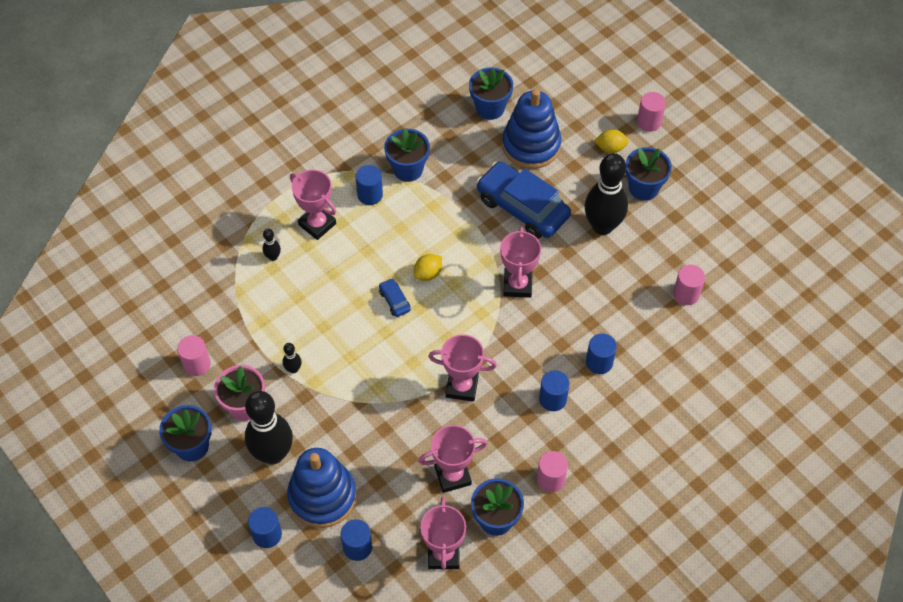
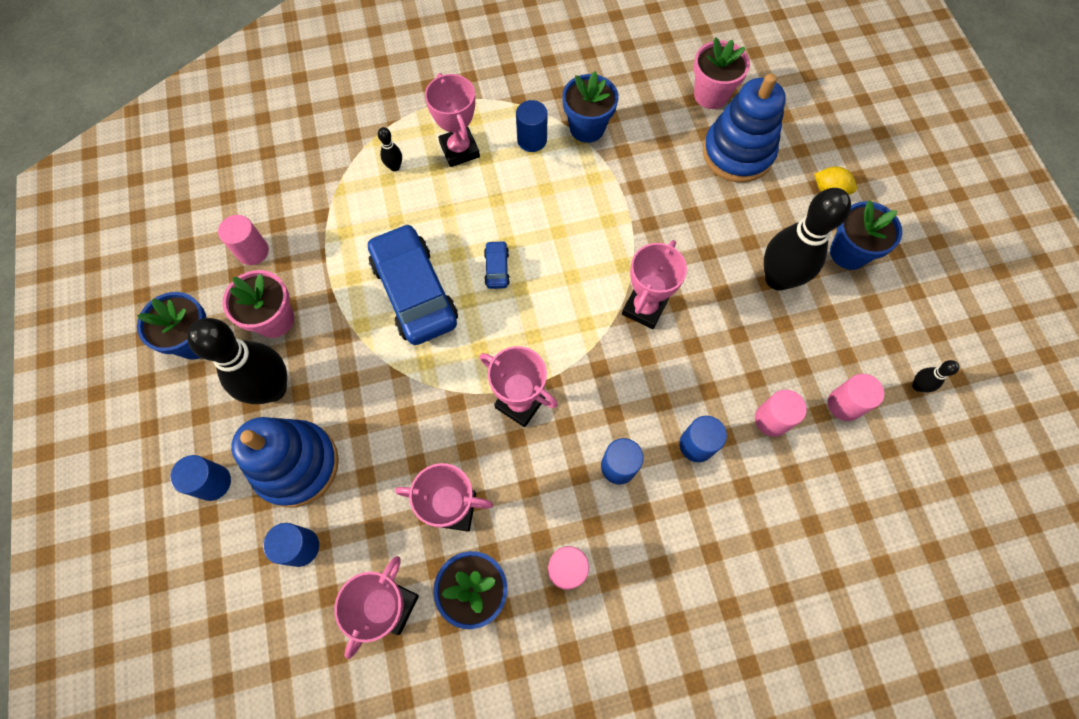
camera: 25 degrees right, 10 degrees up
(293, 369) = (347, 300): black bowling pin -> black bowling pin (917, 386)
(428, 273) = (549, 253): yellow lemon -> none
(490, 108) = (711, 95): blue flower pot -> pink flower pot
(522, 207) = (693, 220): blue car -> blue car (414, 292)
(649, 122) = (889, 178): pink cylinder -> pink cylinder (771, 420)

